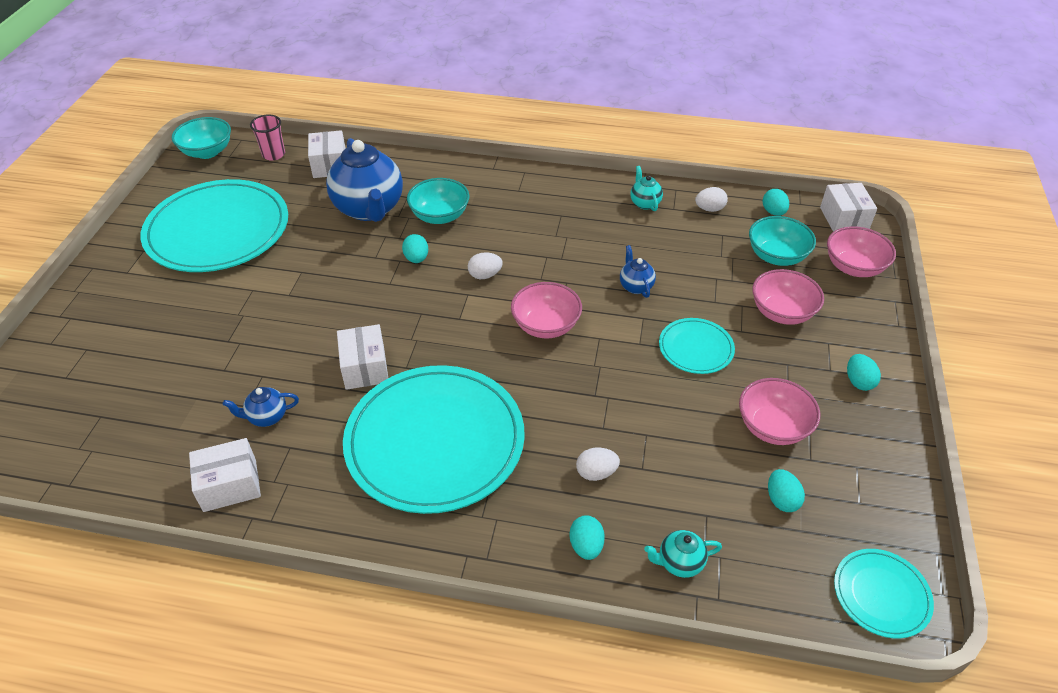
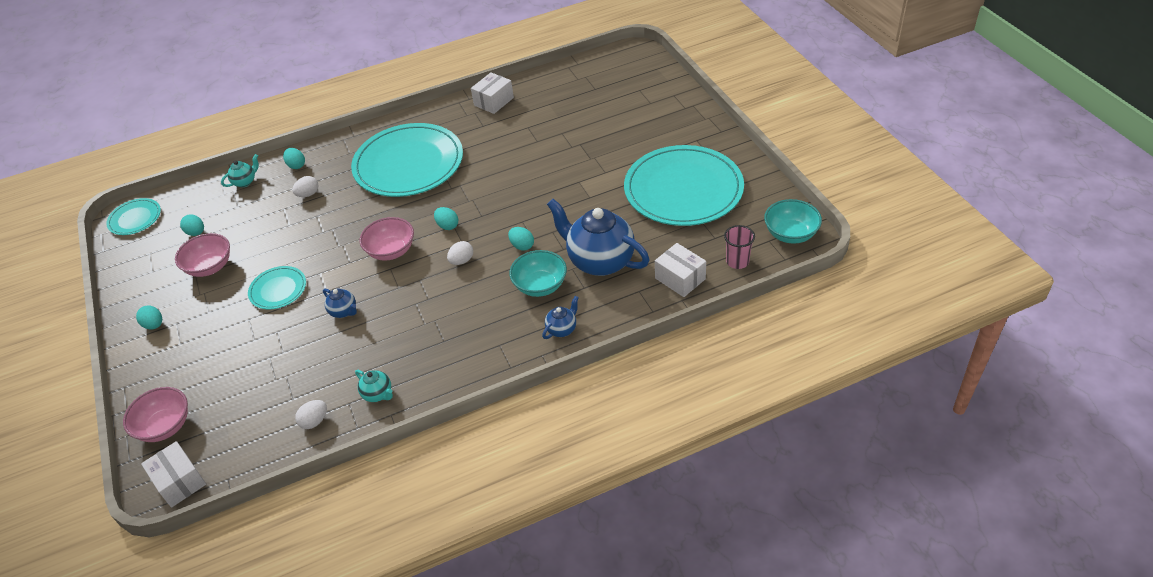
camera: 150 degrees right, 0 degrees up
(267, 417) = (510, 129): blue teapot -> blue teapot (562, 329)
(365, 368) = (483, 173): white box -> none
(773, 212) = (252, 452): turquoise egg -> turquoise egg (447, 226)
(776, 256) = (237, 401): turquoise bowl -> none
(782, 312) = (221, 349): pink bowl -> none

